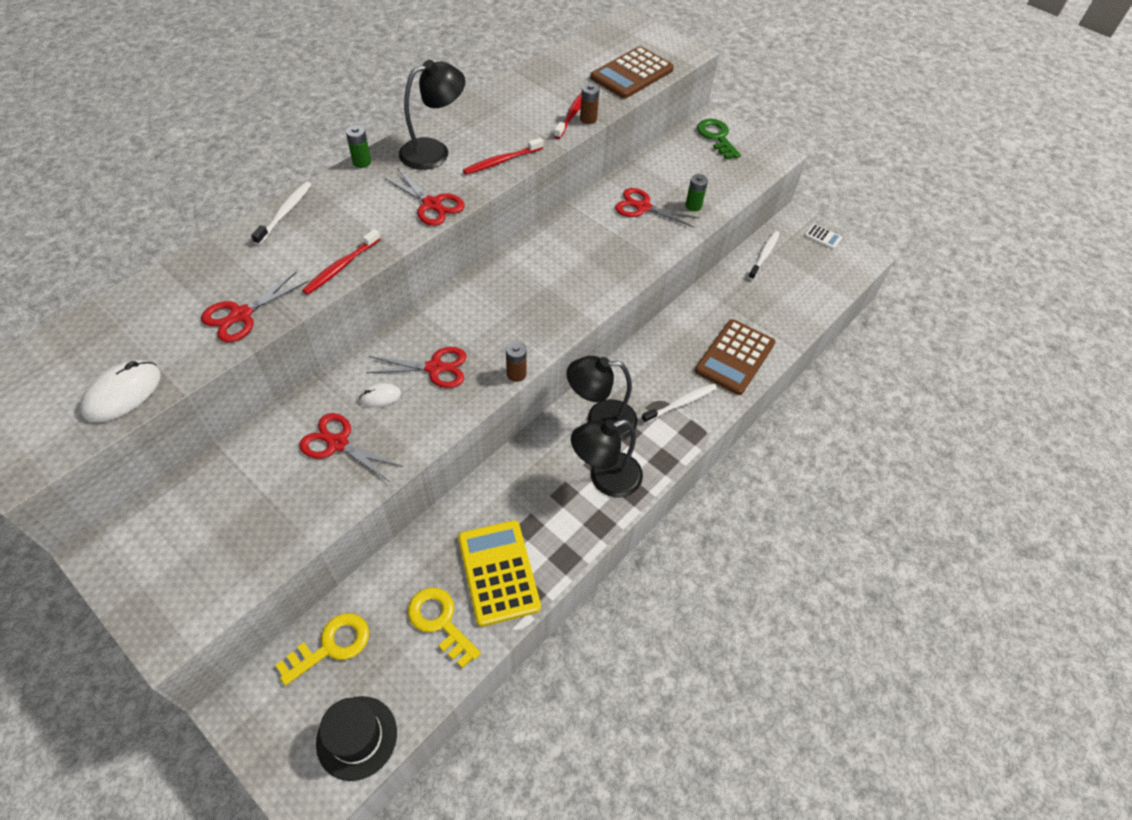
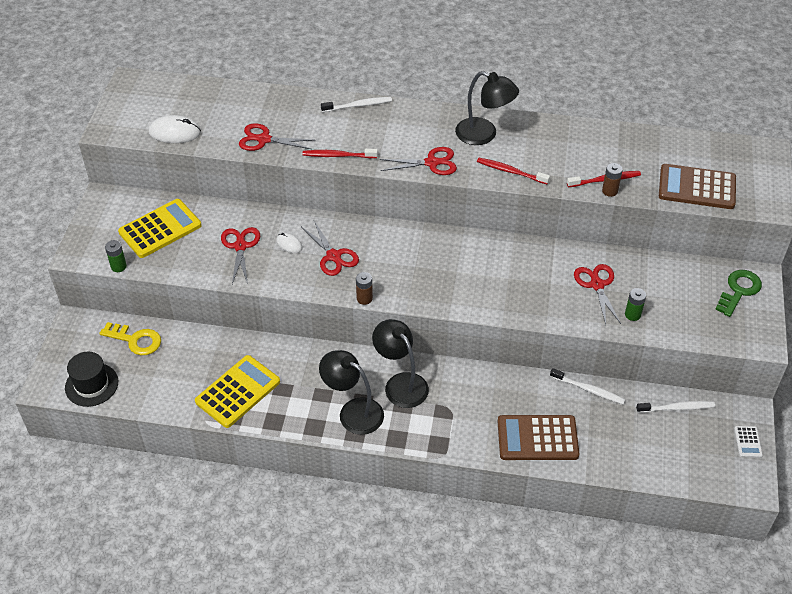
camera: 60 degrees right, 5 degrees down
(225, 512) = (160, 229): none -> yellow calculator
(362, 162) = (437, 109): green battery -> green battery (118, 266)
(432, 204) = (432, 163): red scissors -> red scissors turned 105 degrees counterclockwise
(440, 621) = (184, 381): yellow key -> none
(681, 403) = (459, 424): white toothbrush -> white toothbrush (588, 389)

